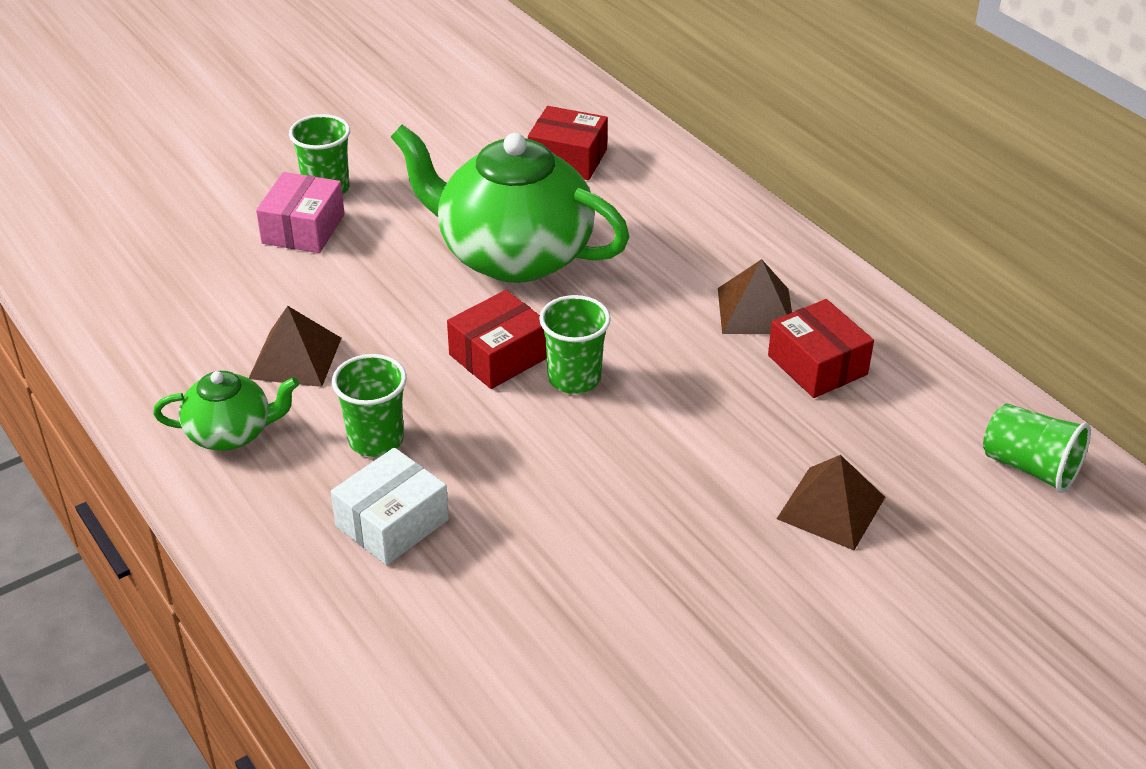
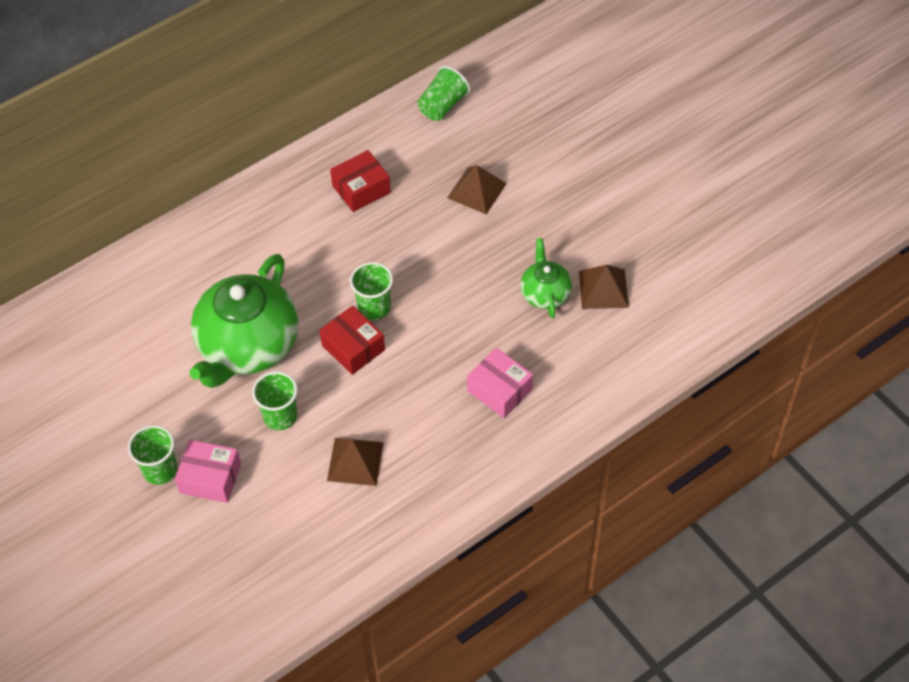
camera: 90 degrees left, 15 degrees up
(231, 433) = (428, 486): green teapot -> green teapot (545, 293)
(376, 440) = (431, 406): green cup -> green cup (280, 416)
(392, 523) = (499, 390): white box -> pink box
(567, 159) = (133, 319): red box -> none
(755, 311) = (310, 216): brown pyramid -> brown pyramid (603, 289)

